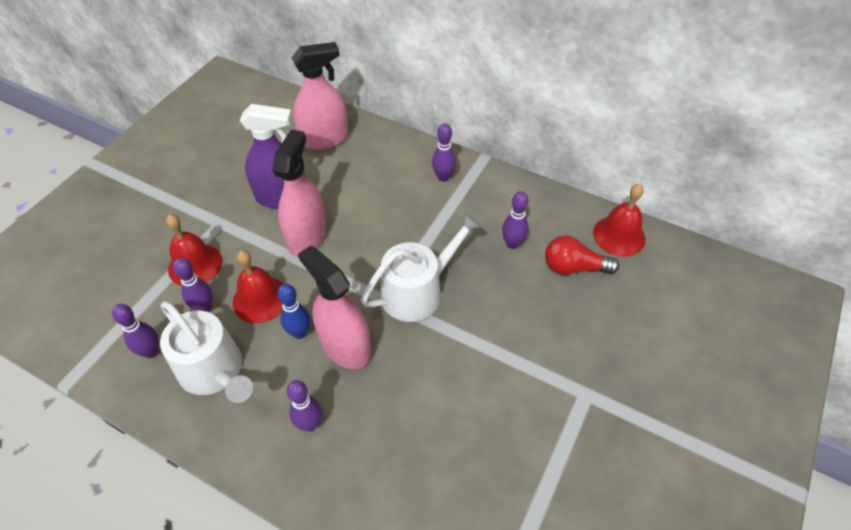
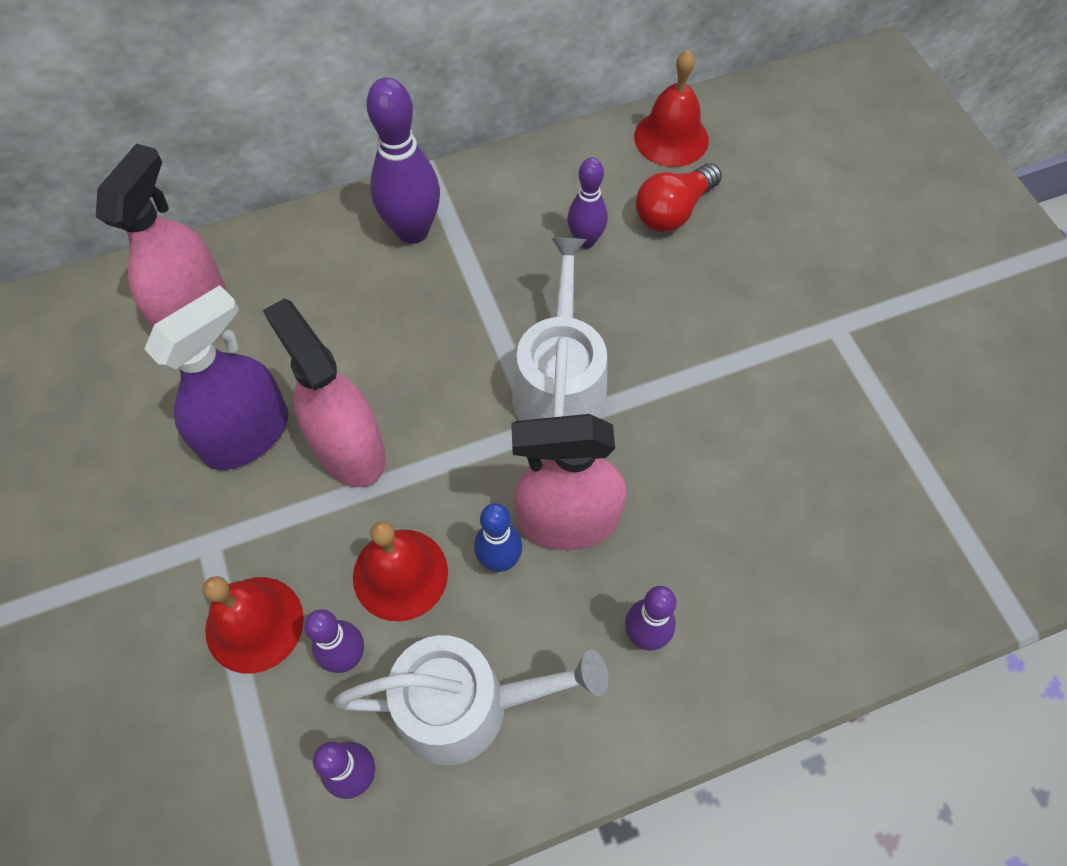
camera: 50 degrees left, 10 degrees up
(443, 177) = (412, 231): purple bowling pin -> purple bowling pin, size x1.68

